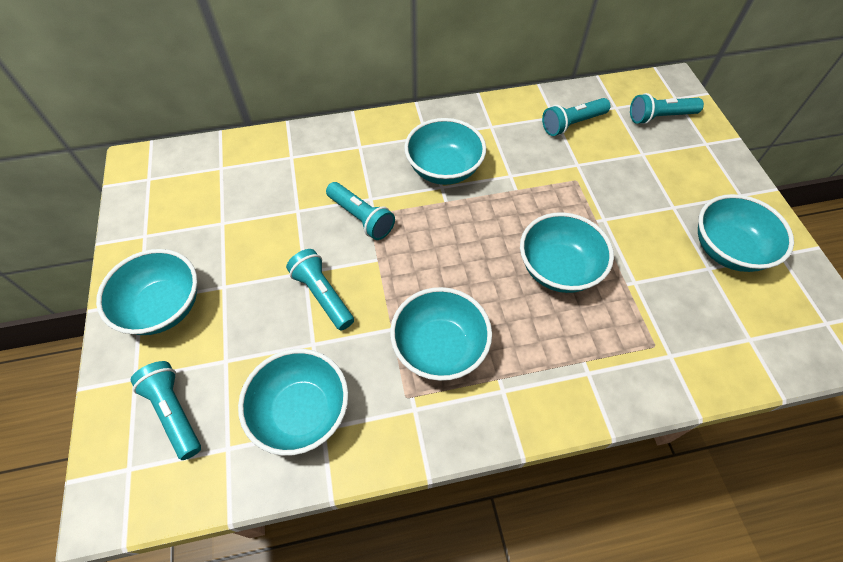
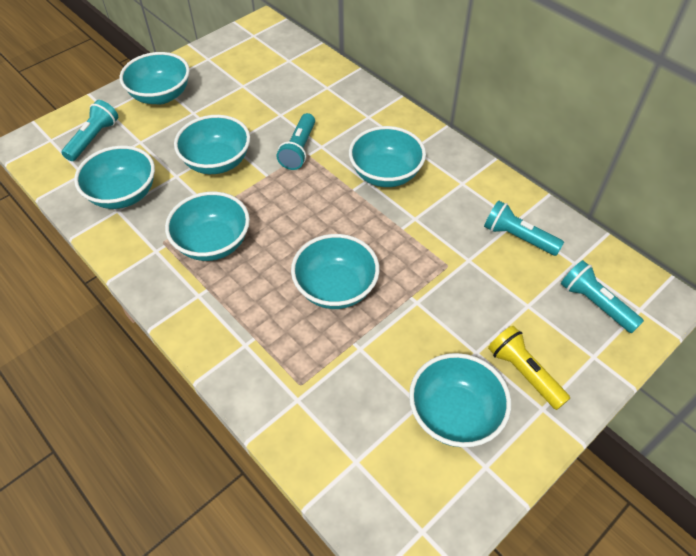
camera: 60 degrees right, 5 degrees down
(322, 295) = (217, 162): turquoise flashlight -> turquoise bowl
(705, 189) = (524, 373): none -> yellow flashlight

